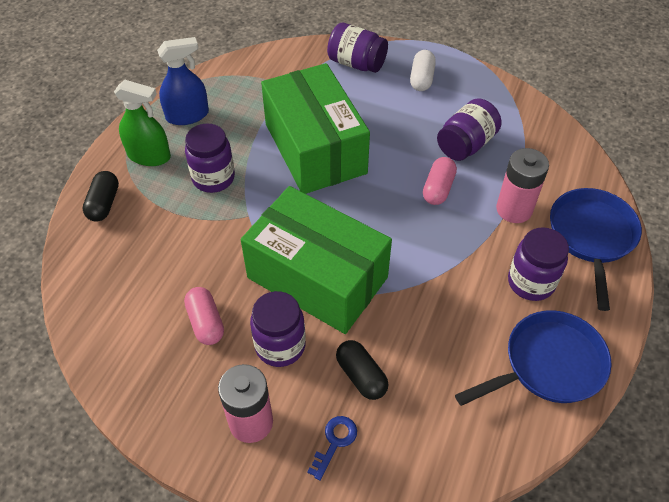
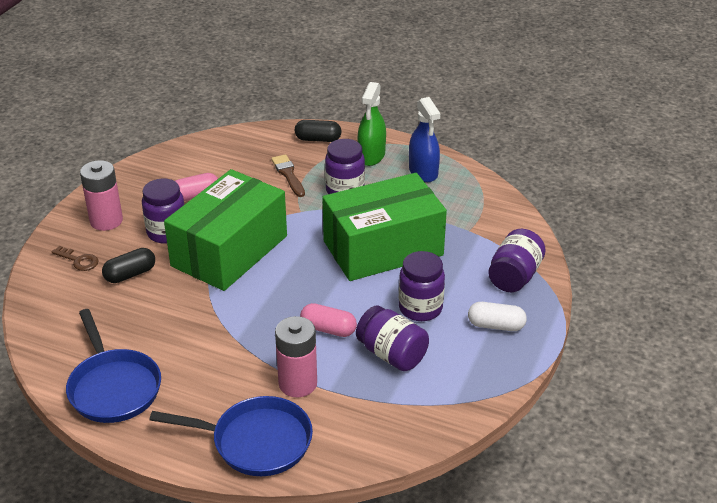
camera: 90 degrees right, 15 degrees down
(174, 230) = (288, 174): none -> brown brush
(335, 442) = (79, 260): blue key -> brown key
(531, 282) = (204, 386): purple jar -> purple jar (420, 308)

